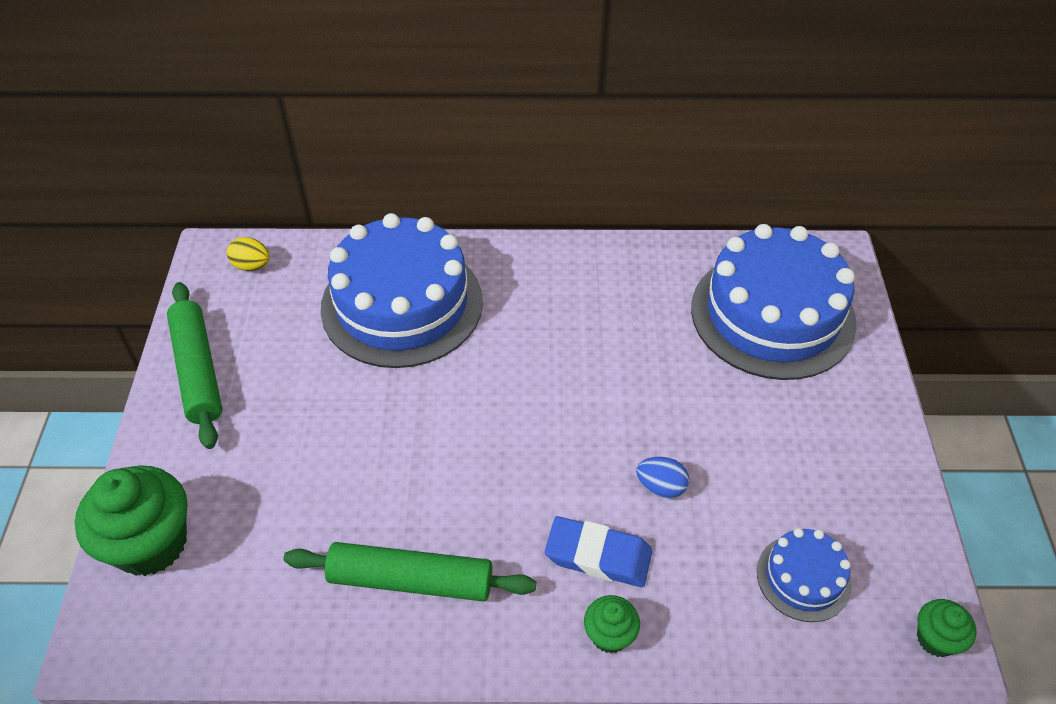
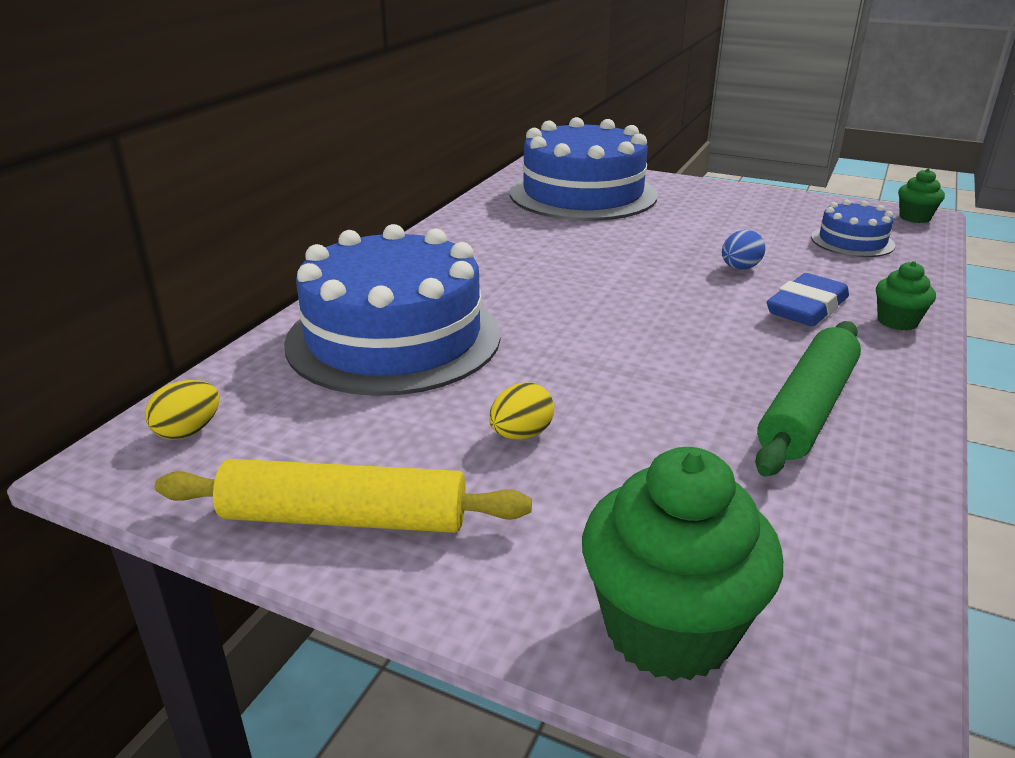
camera: 65 degrees left, 20 degrees down
(198, 370) = (344, 518): green rolling pin -> yellow rolling pin
(308, 418) = (521, 434): none -> yellow egg

